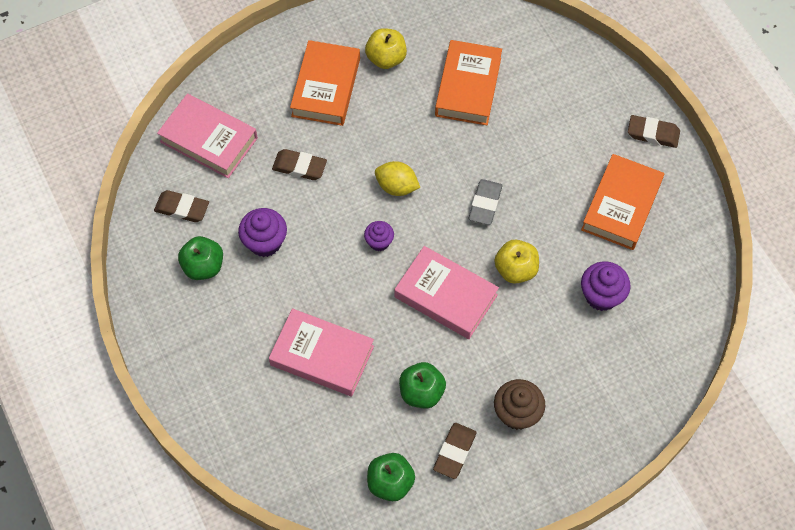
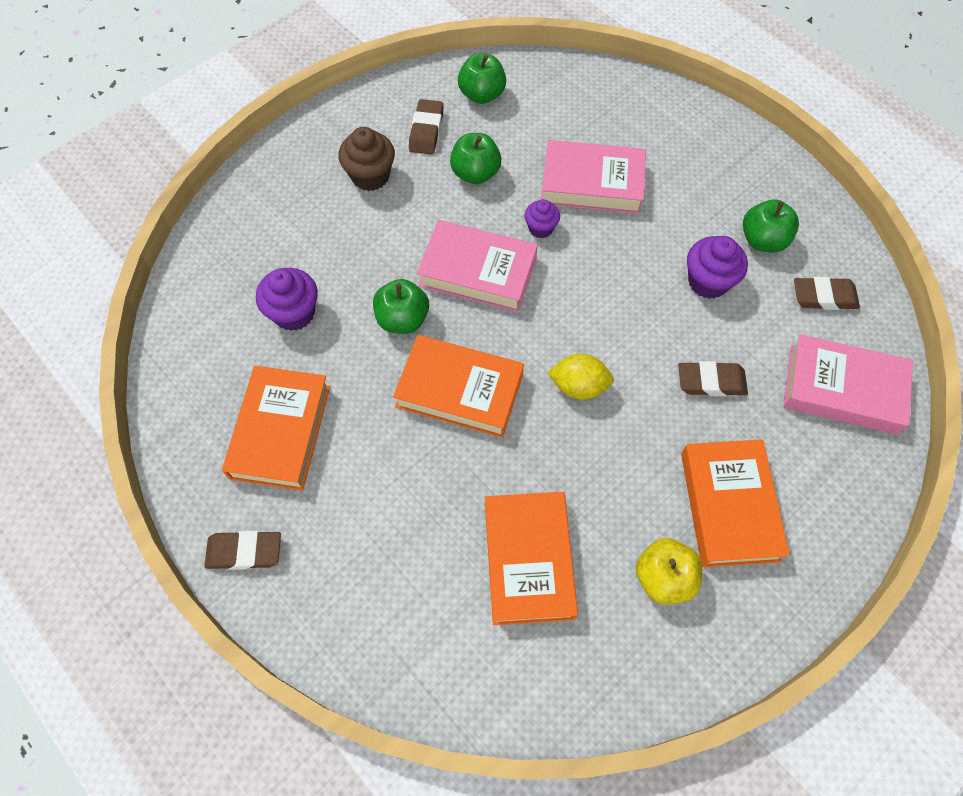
camera: 165 degrees right, 0 degrees up
(379, 242) = (575, 313): purple cupcake -> purple cupcake (540, 228)
(485, 204) = (459, 390): grey eraser -> orange book
(515, 269) = (403, 319): yellow apple -> green apple

